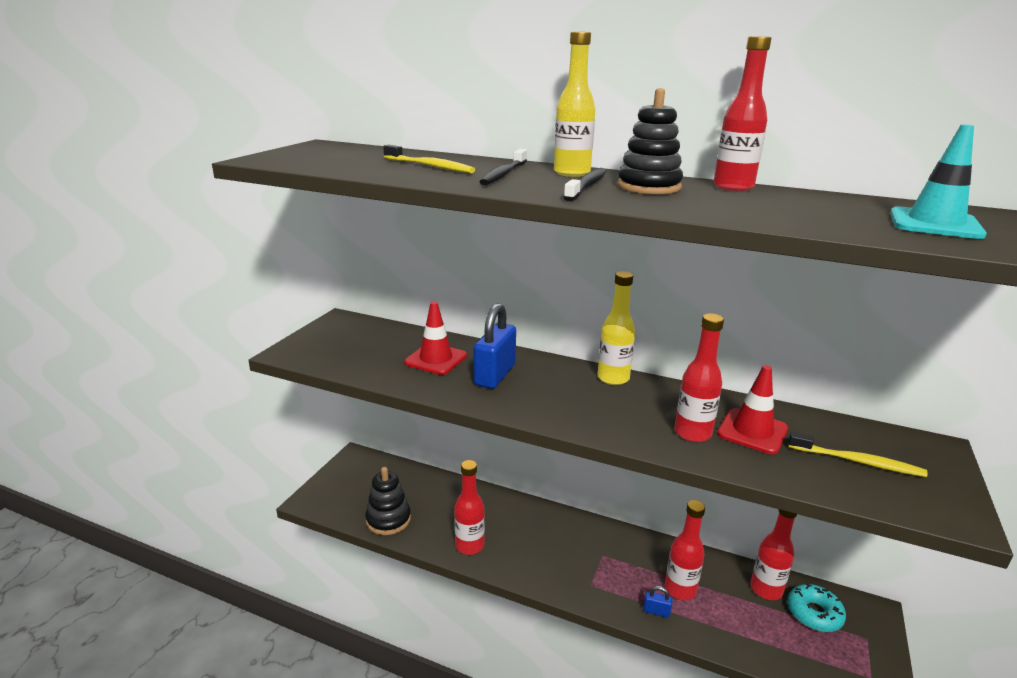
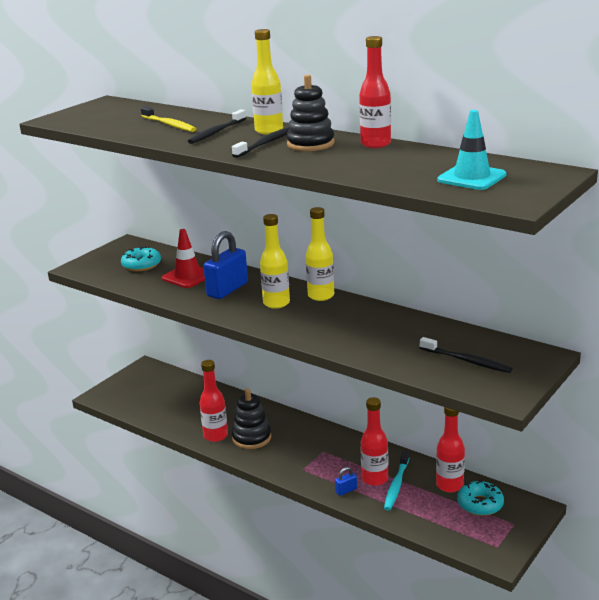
camera: 15 degrees right, 0 degrees up
(370, 346) = (141, 265): none -> turquoise donut
(388, 519) = (157, 413): black stacking toy -> black stacking toy (251, 438)
(566, 391) = (276, 303): none -> yellow bottle
(656, 611) = (346, 490): blue padlock -> blue padlock turned 60 degrees counterclockwise
(692, 433) = (353, 336): red bottle -> none
(708, 596) = (396, 485): none -> turquoise toothbrush
(752, 431) = (402, 337): red traffic cone -> none
(857, 461) = (467, 361): yellow toothbrush -> black toothbrush

